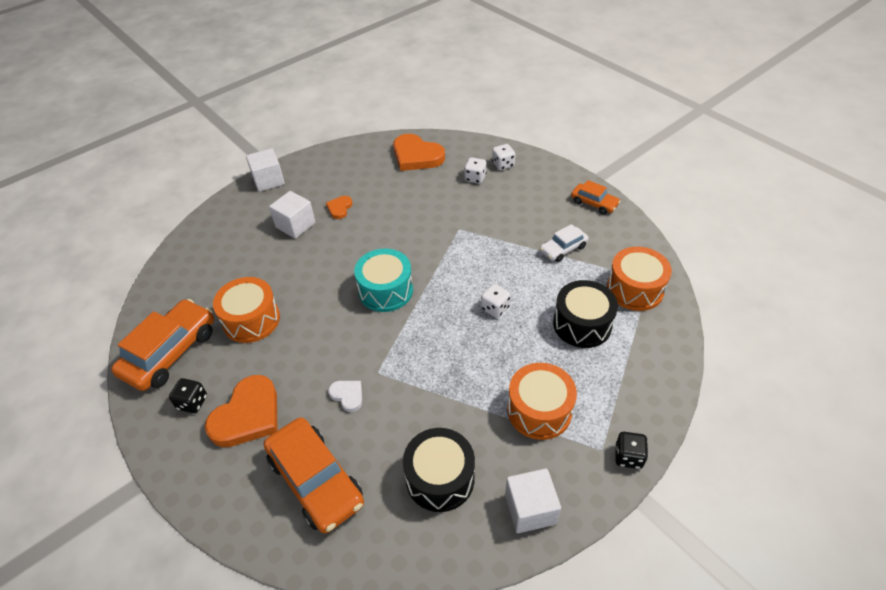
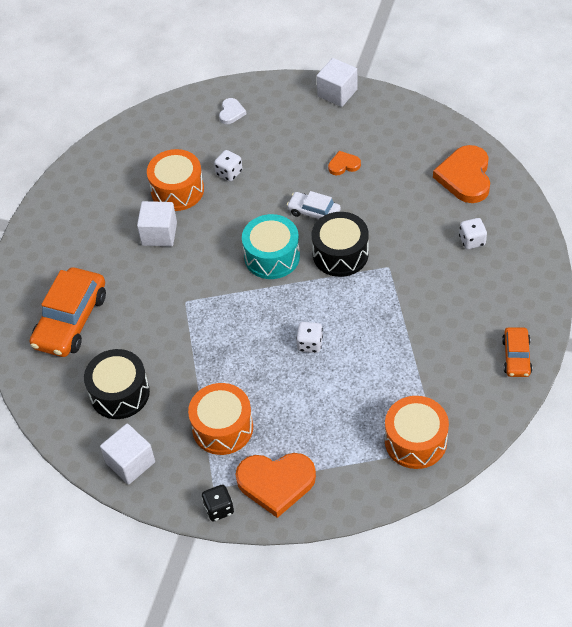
camera: 60 degrees right, 5 degrees up
(170, 352) = (114, 164): orange car -> none
(192, 402) = (83, 208): black dice -> none
(247, 415) = (94, 247): orange heart -> orange heart (276, 483)
(295, 225) = (298, 148): white cube -> white cube (159, 234)
(347, 395) = (151, 295): white heart -> white heart (231, 113)
(503, 164) = (513, 252): white dice -> white dice (229, 173)
(563, 249) = (426, 360): white car -> white car (314, 212)
(582, 324) = (339, 417): black drum -> black drum (340, 254)

